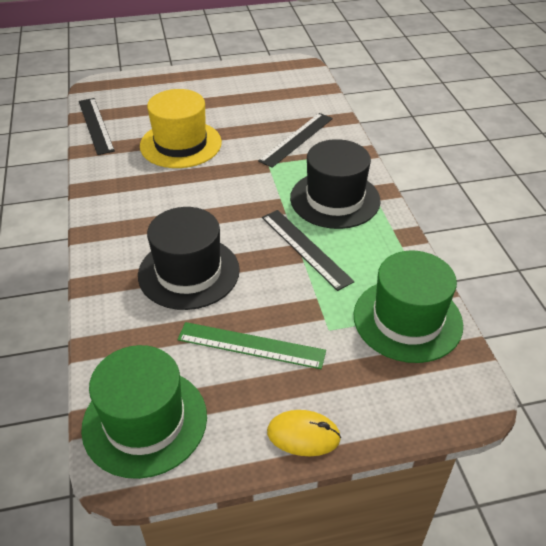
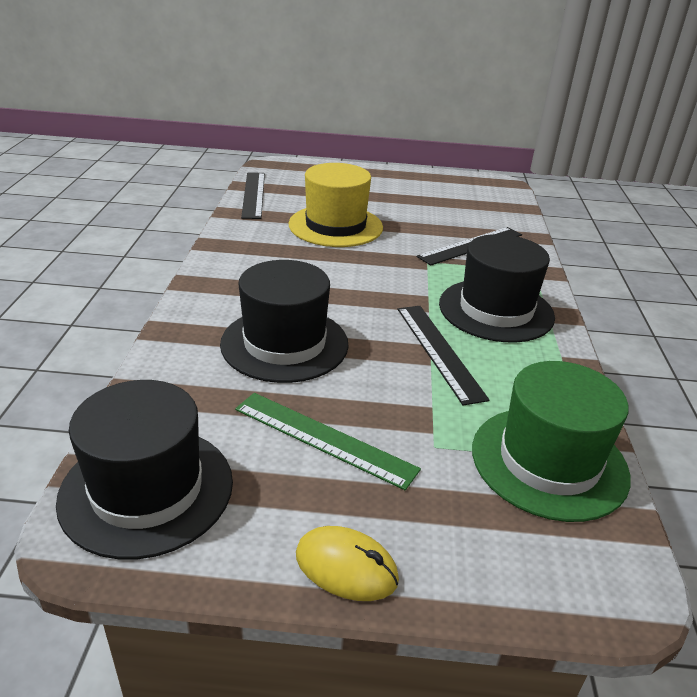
camera: 15 degrees right, 10 degrees down
(145, 421) = (147, 490): green hat -> black hat

